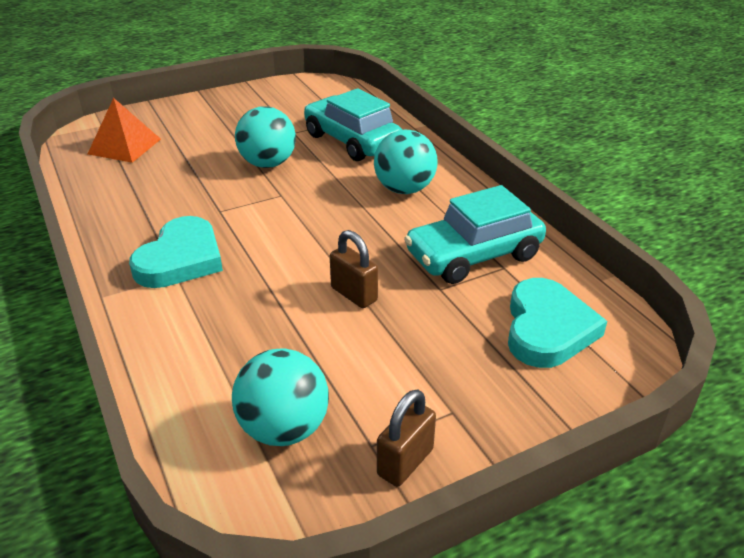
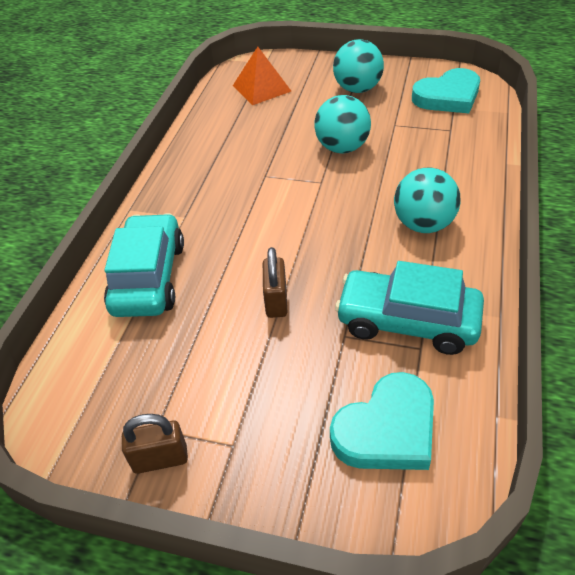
camera: 45 degrees right, 10 degrees up
(181, 259) = (200, 205): turquoise heart -> turquoise heart (448, 96)
(284, 428) = (122, 377): turquoise ball -> turquoise ball (357, 89)
(352, 141) = (433, 154): turquoise car -> turquoise car (149, 277)

